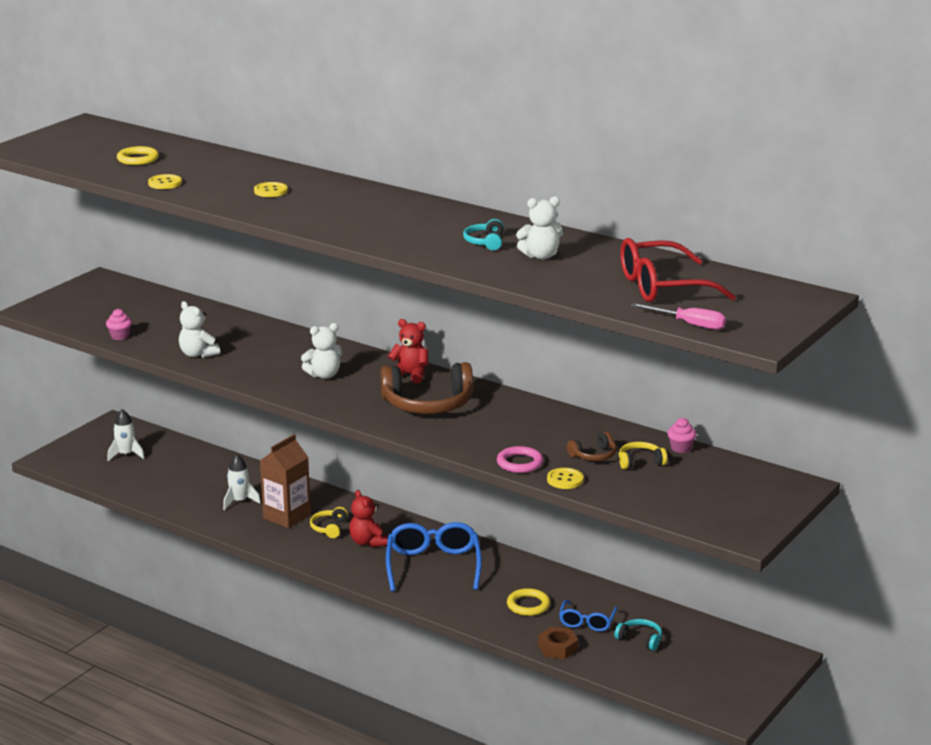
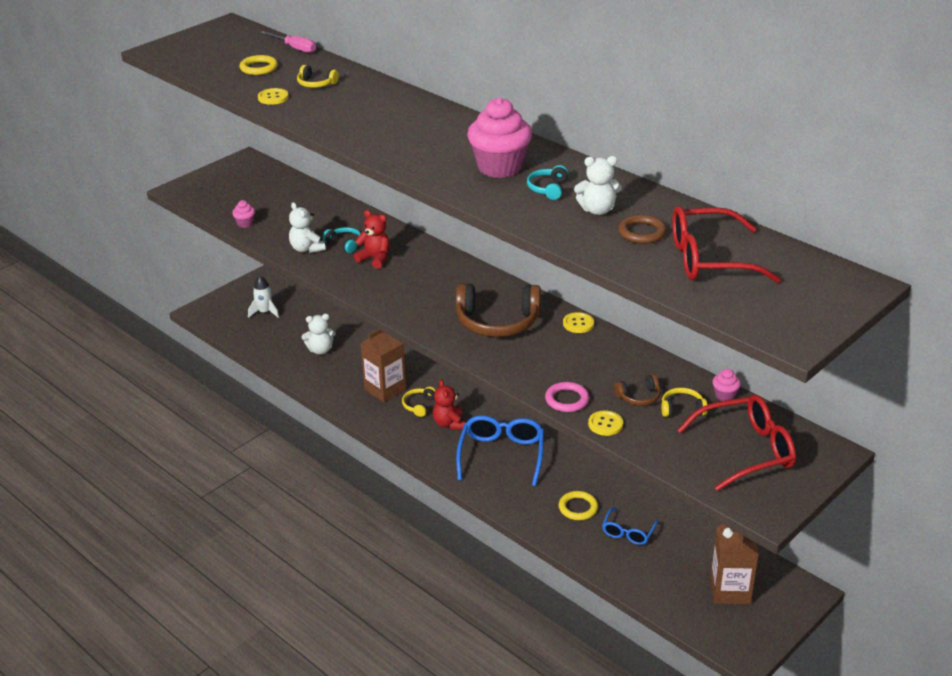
camera: 10 degrees right, 10 degrees up
(207, 169) = (316, 84): none -> yellow headphones
(239, 501) = (348, 370): white rocket -> none
(270, 191) = (365, 113): yellow button -> yellow button (578, 324)
(324, 375) = (411, 281): white teddy bear -> white teddy bear (320, 350)
(410, 375) = (489, 287): red teddy bear -> red teddy bear (375, 259)
(429, 228) = (499, 167): none -> pink cupcake
(557, 648) = (595, 559): brown nut -> none
(590, 271) = (641, 232): none -> brown ring
(640, 639) = (673, 558): turquoise headphones -> turquoise headphones (344, 244)
(689, 324) = (725, 312): pink screwdriver -> pink screwdriver (294, 48)
(705, 662) = (730, 590): none -> brown carton
(712, 490) = (745, 451): none -> red glasses

